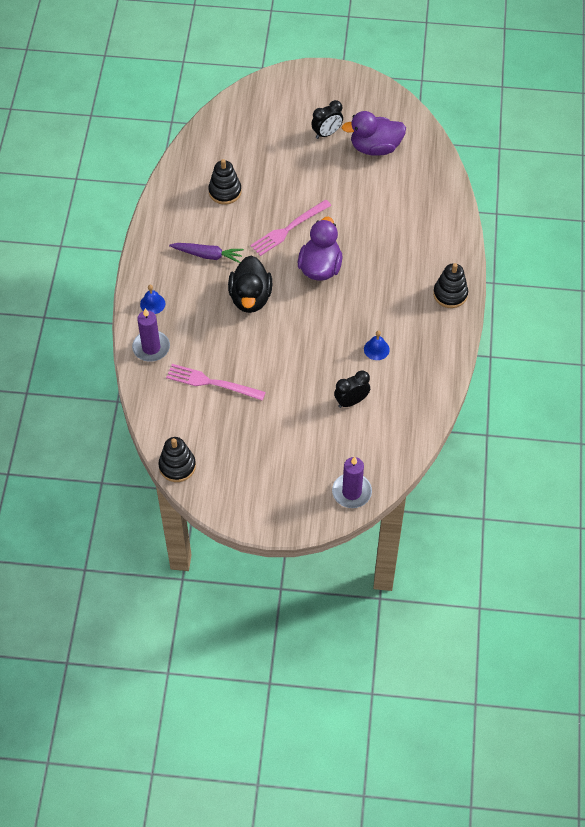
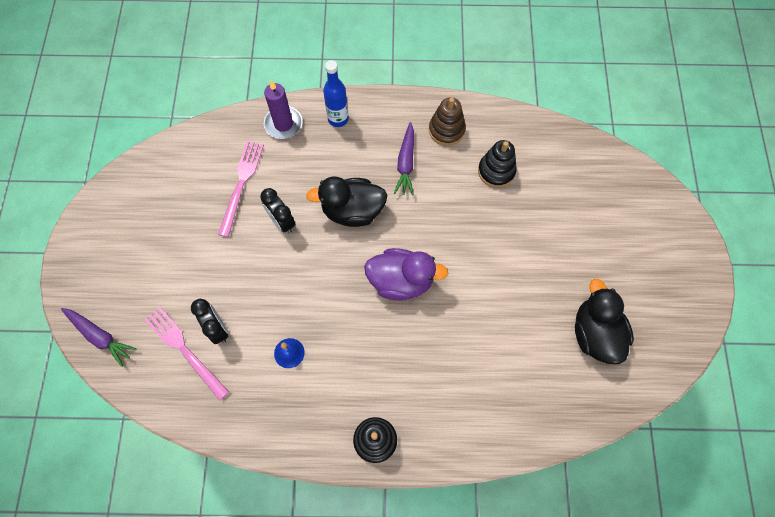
camera: 85 degrees right, 10 degrees up
(152, 304) = (338, 119): blue bell -> blue bottle
(177, 466) = (142, 163): black stacking toy -> none
(178, 222) = (446, 130): none -> brown stacking toy
(288, 229) = (452, 242): pink fork -> pink fork (185, 350)
(327, 133) = (605, 274): black clock -> black clock (282, 222)
(351, 492) = (100, 336): purple candle -> purple carrot
(375, 147) = (595, 333): purple duck -> black duck

